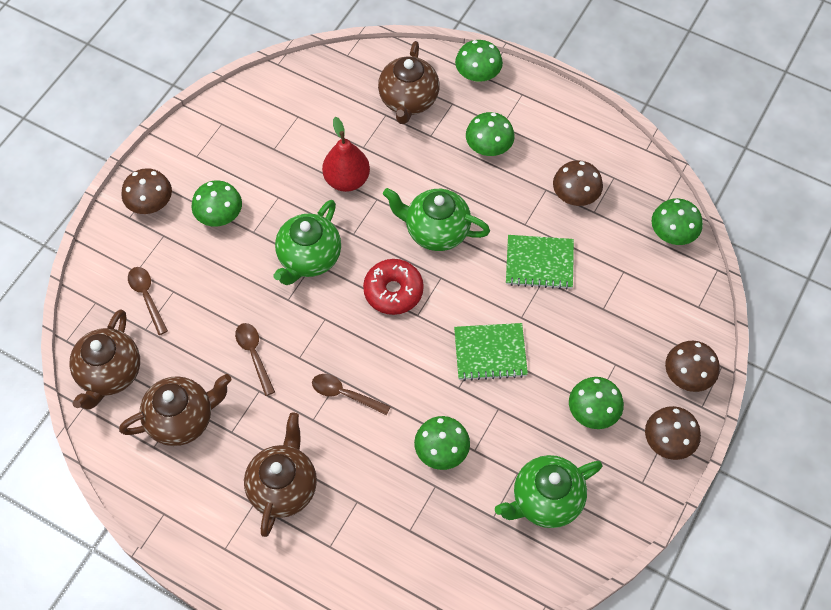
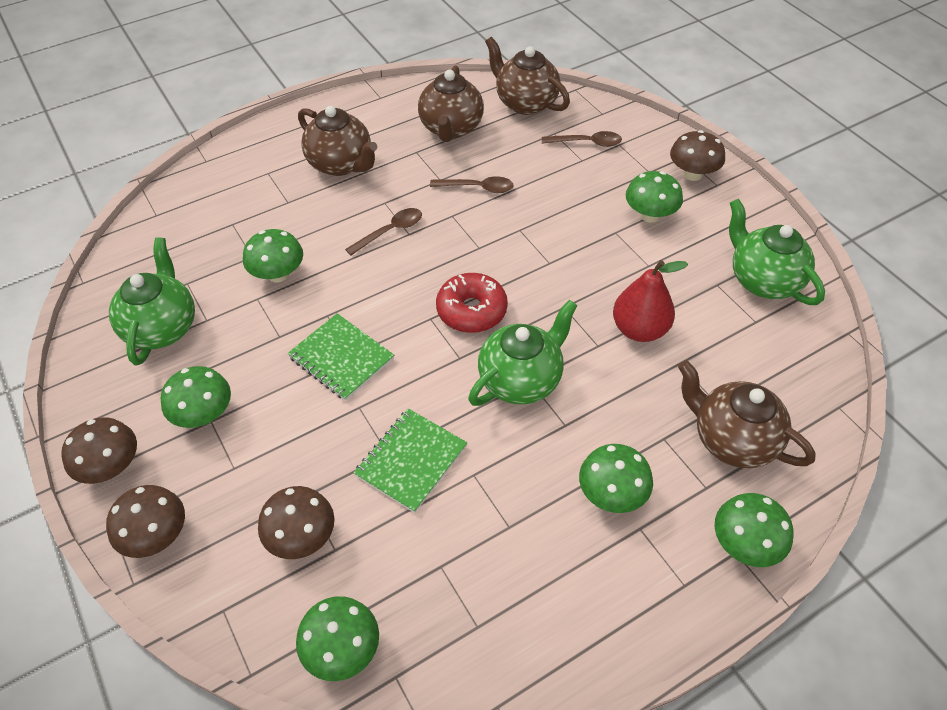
camera: 120 degrees right, 10 degrees down
(309, 258) = (556, 261): green teapot -> green teapot (763, 280)
(490, 353) = (341, 358): green notebook -> green notebook turned 75 degrees counterclockwise
(575, 196) = (478, 557): brown mushroom -> brown mushroom (302, 537)

